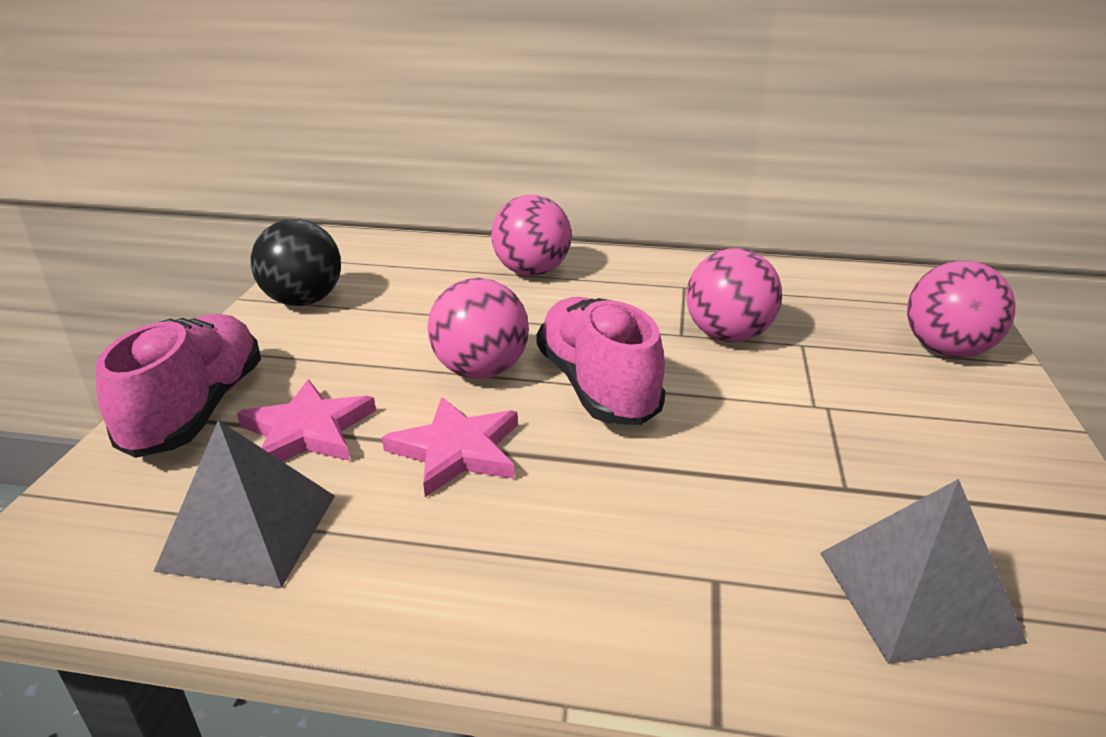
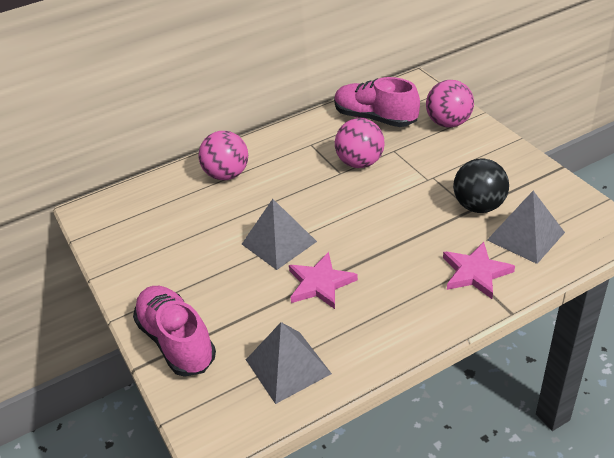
camera: 35 degrees left, 10 degrees up
(303, 301) = (131, 259): black ball -> black ball (479, 206)
(308, 431) = (245, 316): pink star -> pink star (475, 272)
(481, 371) = (279, 242): pink ball -> grey pyramid
(597, 386) = (337, 220): pink shoe -> pink shoe (375, 118)

